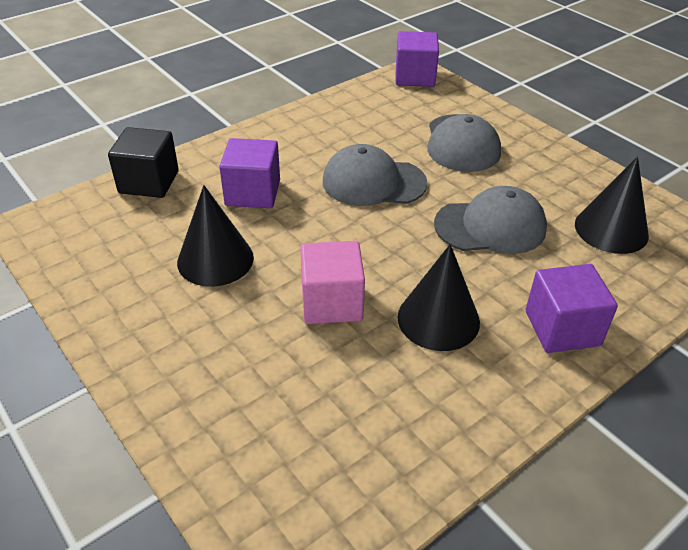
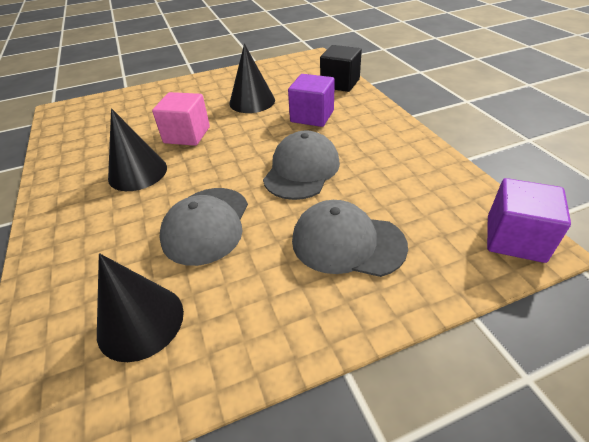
camera: 110 degrees right, 0 degrees up
(562, 328) = (74, 230): purple cube -> none

